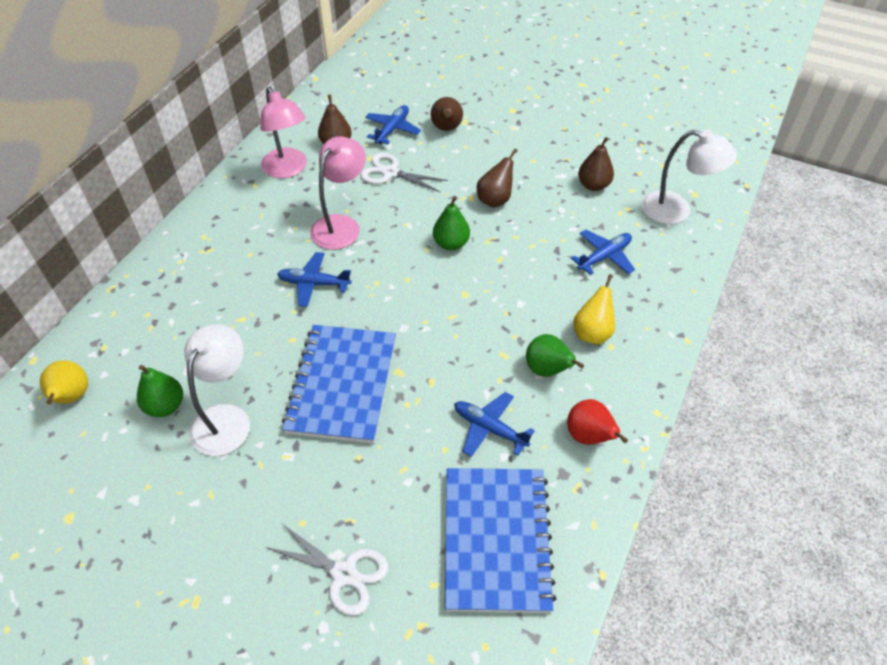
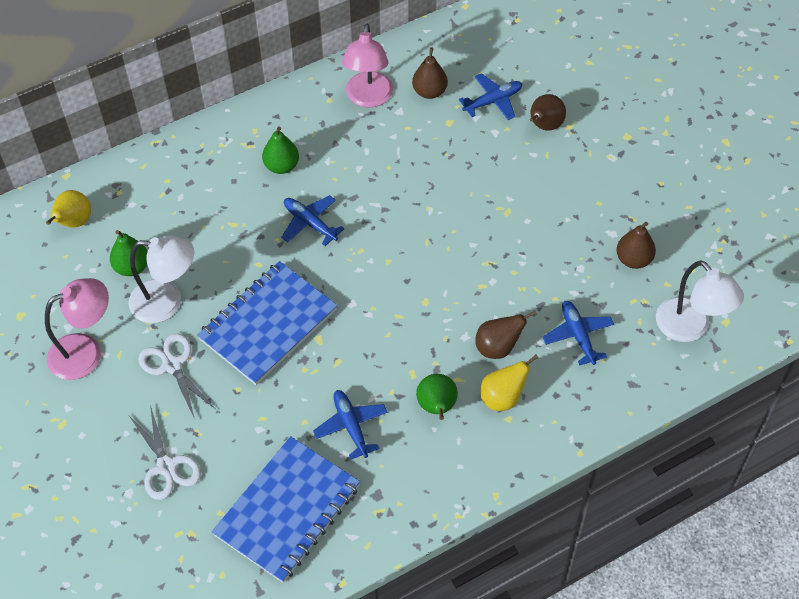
camera: 35 degrees right, 5 degrees up
(226, 418) = (167, 302): white lamp -> white lamp turned 45 degrees clockwise
(341, 225) = (372, 179): pink lamp -> pink lamp (86, 352)
(390, 173) = (455, 147): white scissors -> white scissors (172, 365)
(451, 244) = (451, 248): green pear -> green pear (281, 166)
(495, 200) = (527, 225): brown pear -> brown pear (498, 347)
(589, 436) = (422, 480): red pear -> none
(604, 256) = (577, 335): blue plane -> blue plane turned 105 degrees counterclockwise

